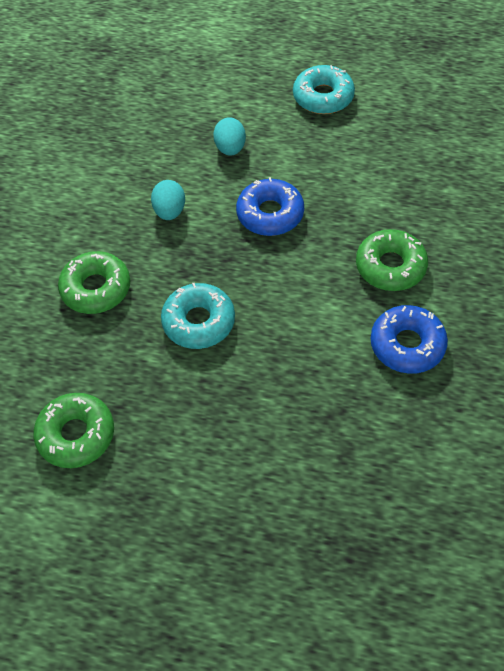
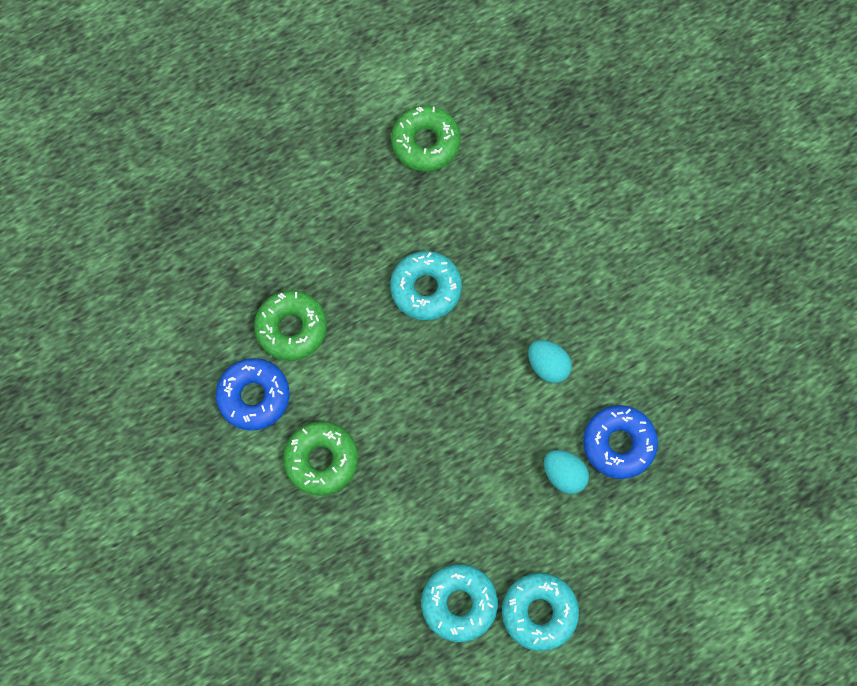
camera: 135 degrees right, 15 degrees up
(96, 288) = (530, 252): green donut -> green donut (291, 328)
(270, 214) = (463, 432): blue donut -> blue donut (618, 444)
(370, 131) = (459, 604): none -> turquoise donut

